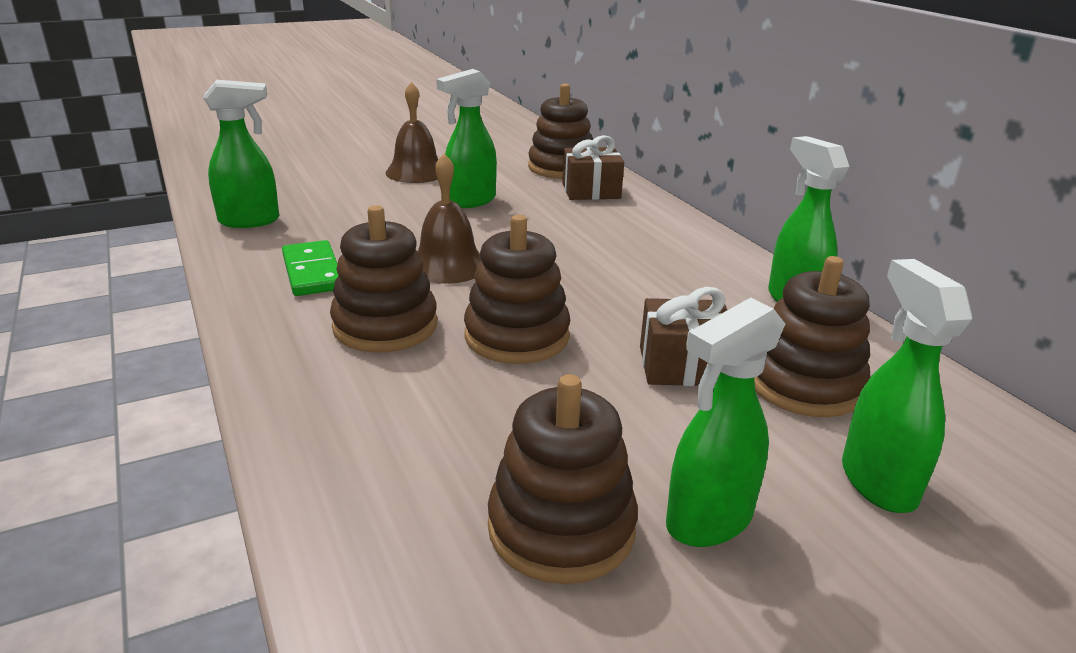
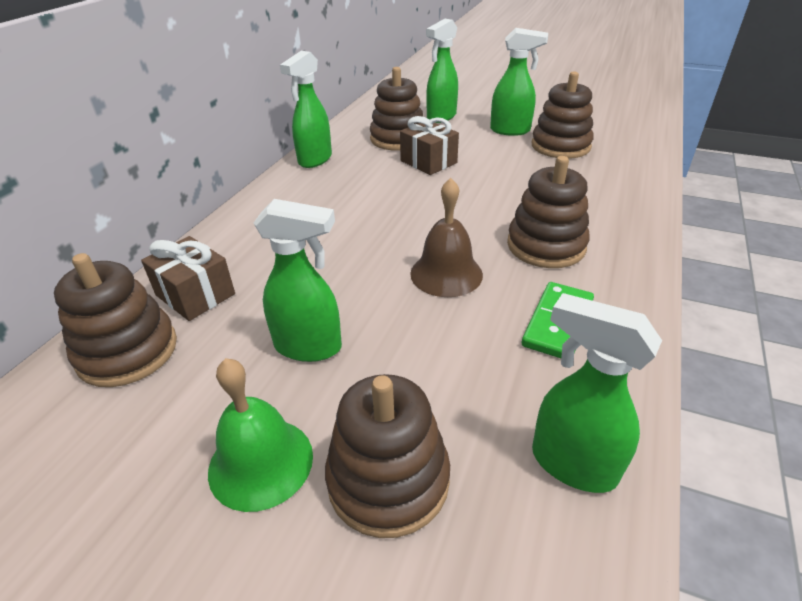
camera: 130 degrees left, 10 degrees up
(416, 172) = (261, 462): brown bell -> green bell
(517, 336) = (479, 205): brown stacking toy -> brown stacking toy (388, 479)

